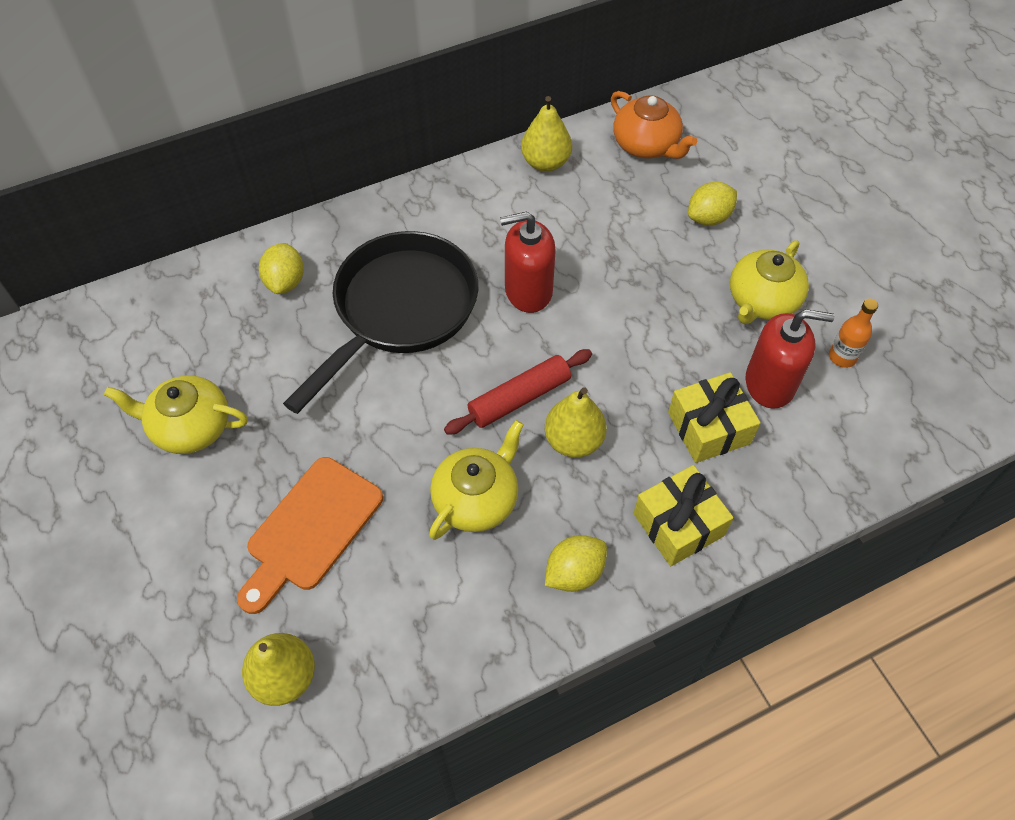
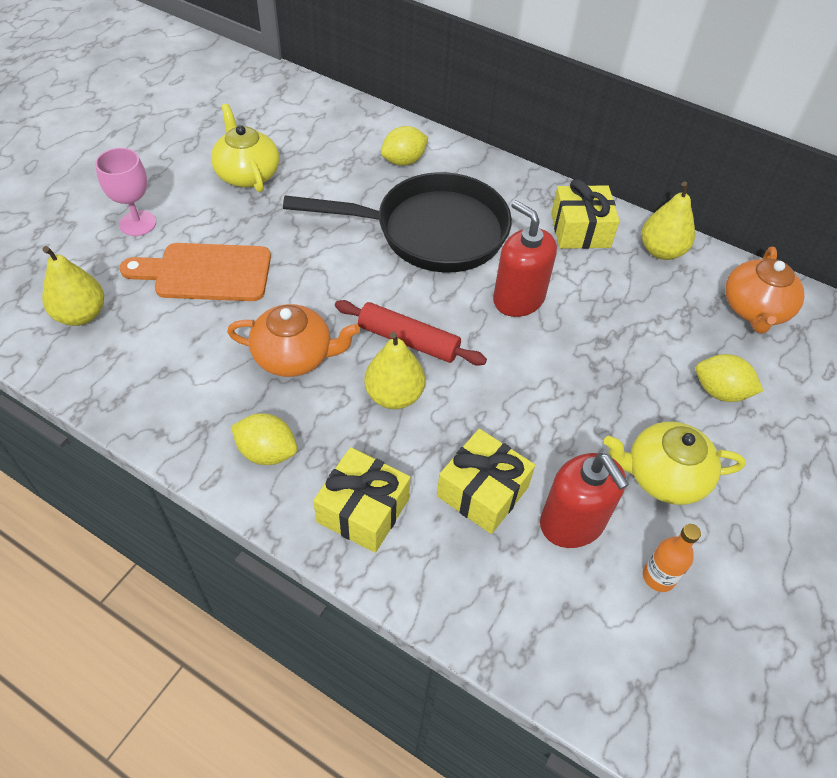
camera: 55 degrees right, 5 degrees down
(183, 567) = (138, 223): none -> pink goblet
(476, 499) = (294, 356): yellow teapot -> orange teapot
(481, 201) = (580, 230): none -> yellow gift

